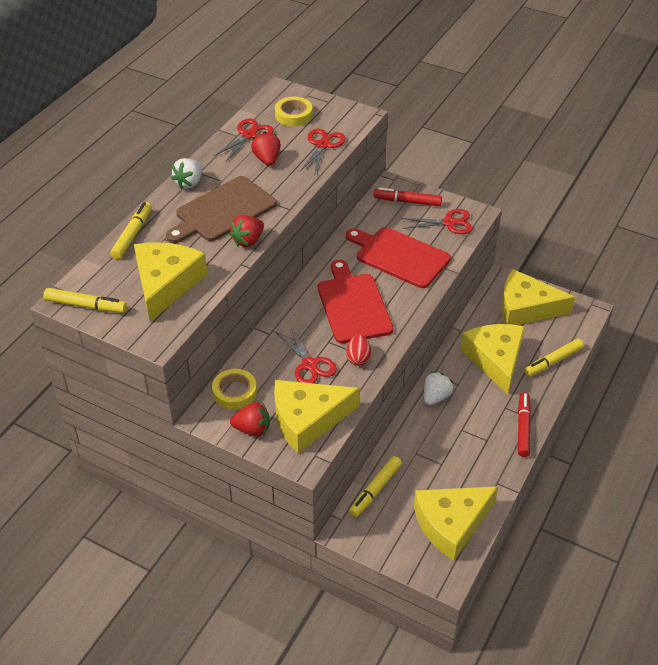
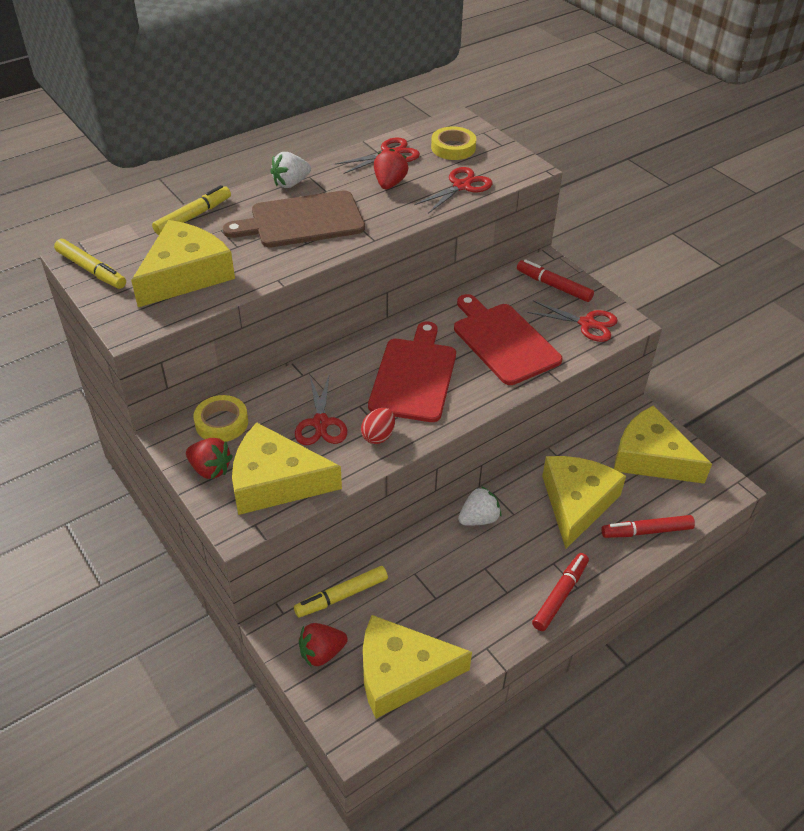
camera: 25 degrees right, 0 degrees up
(248, 241) = (304, 258): red strawberry -> red strawberry (322, 653)
(553, 361) = (646, 531): yellow marker -> red marker

